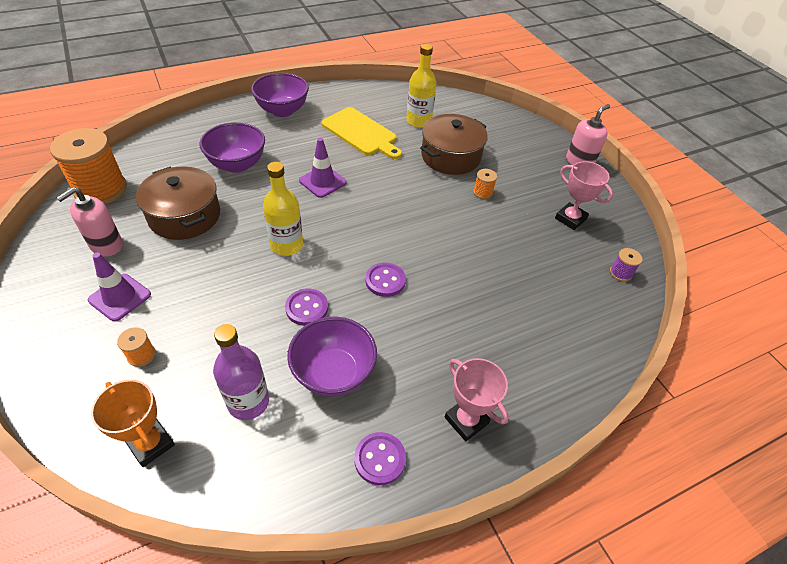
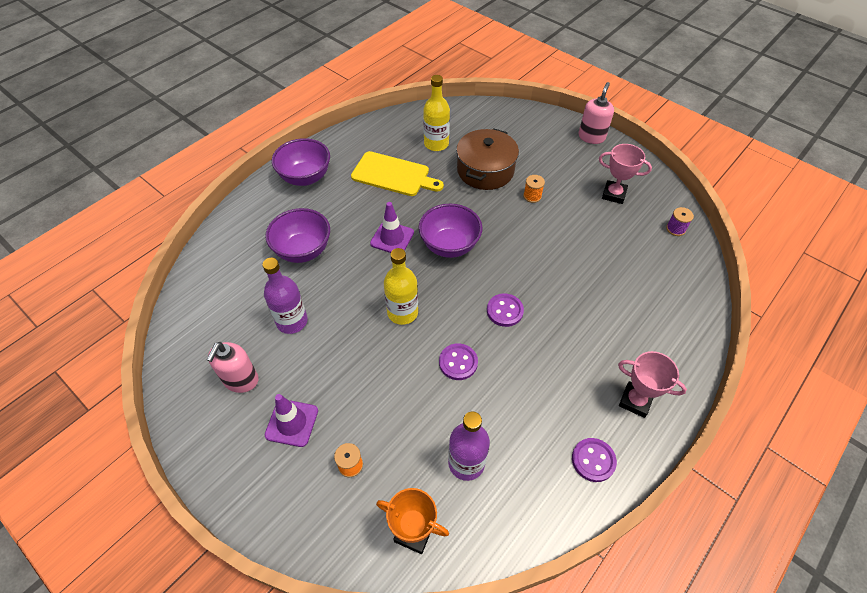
camera: 20 degrees left, 5 degrees up
(101, 189) = (191, 327): orange spool -> none
(184, 216) = (292, 321): brown pot -> purple bottle
(333, 373) = (516, 408): purple bowl -> purple bowl (449, 245)

